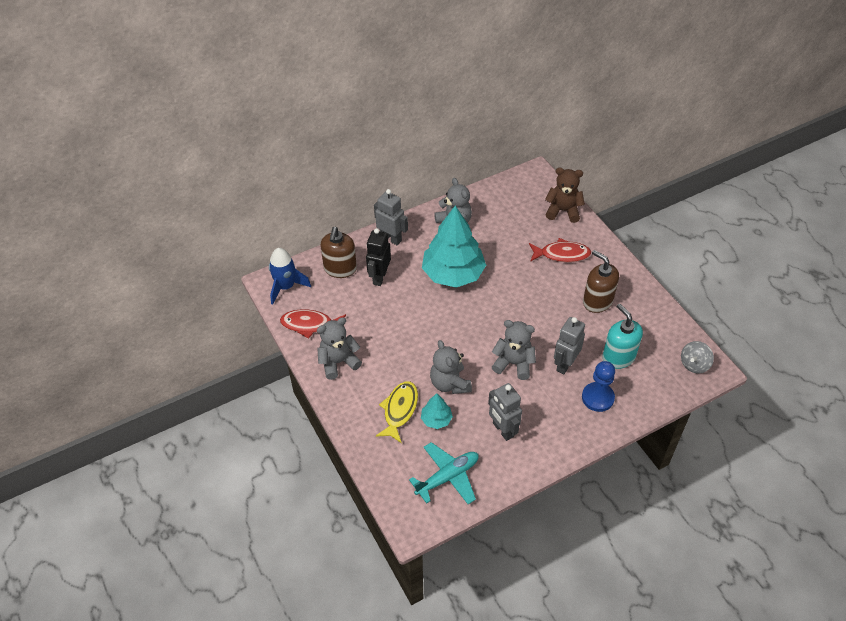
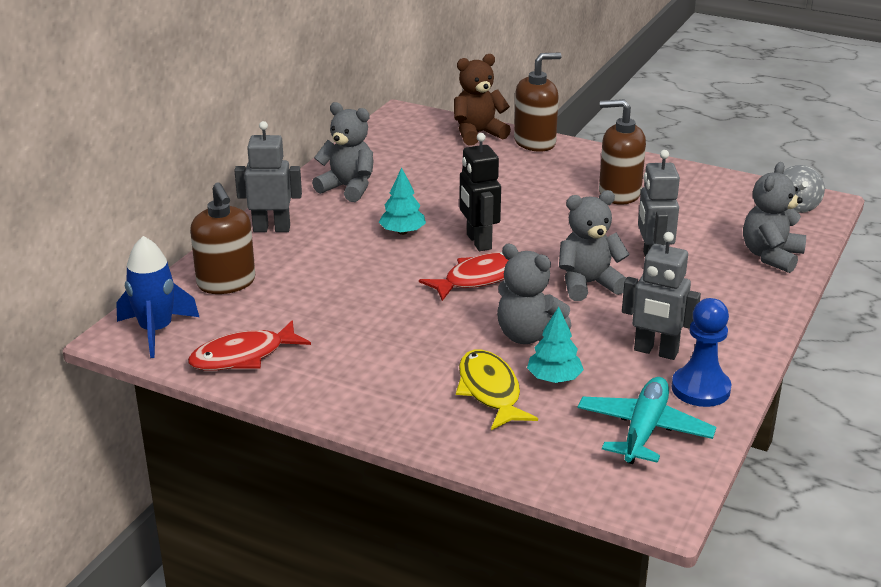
camera: 35 degrees left, 20 degrees down
(338, 362) = (336, 378): grey teddy bear -> grey teddy bear (771, 256)
(379, 277) = (298, 271): black robot -> black robot (478, 242)
(453, 274) = (402, 232): turquoise tree -> turquoise tree, size x0.44
(562, 254) = (524, 169): red fish -> red fish (478, 278)
(589, 234) = (535, 142): none -> brown soap dispenser
(597, 398) = (731, 275): blue pawn -> blue pawn (700, 389)
(618, 357) = (706, 231): turquoise soap dispenser -> none

